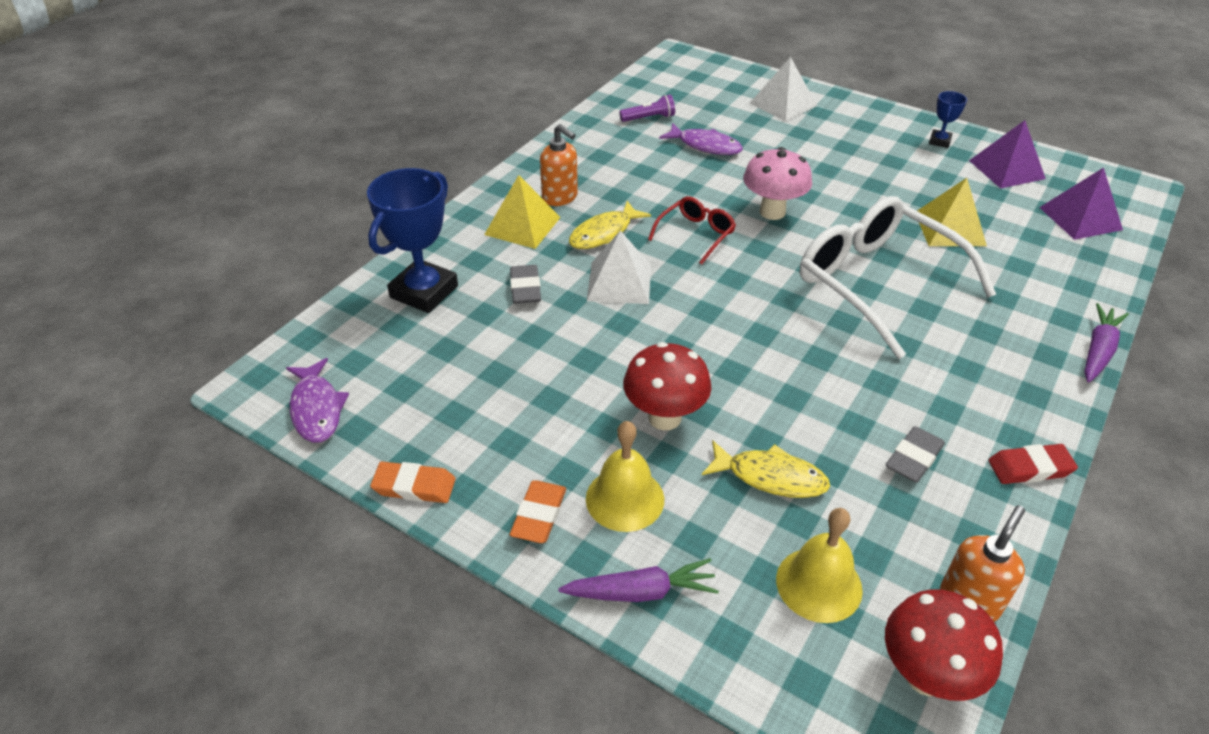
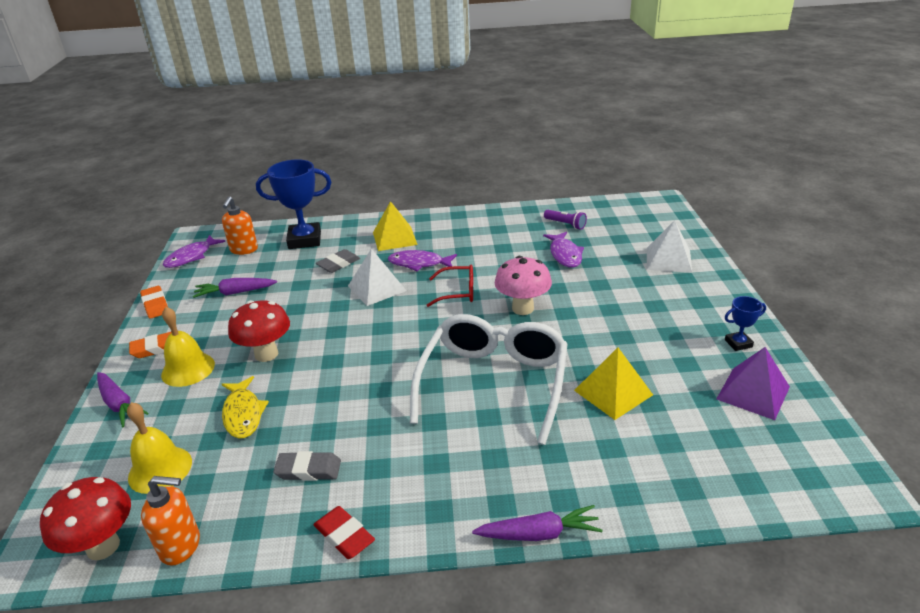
camera: 55 degrees right, 10 degrees down
(482, 397) = (235, 293): none -> purple carrot
(560, 197) = (437, 236): orange soap dispenser -> orange soap dispenser (244, 250)
(604, 233) = (419, 263): yellow fish -> purple fish
(1080, 218) = (739, 462): purple pyramid -> none

